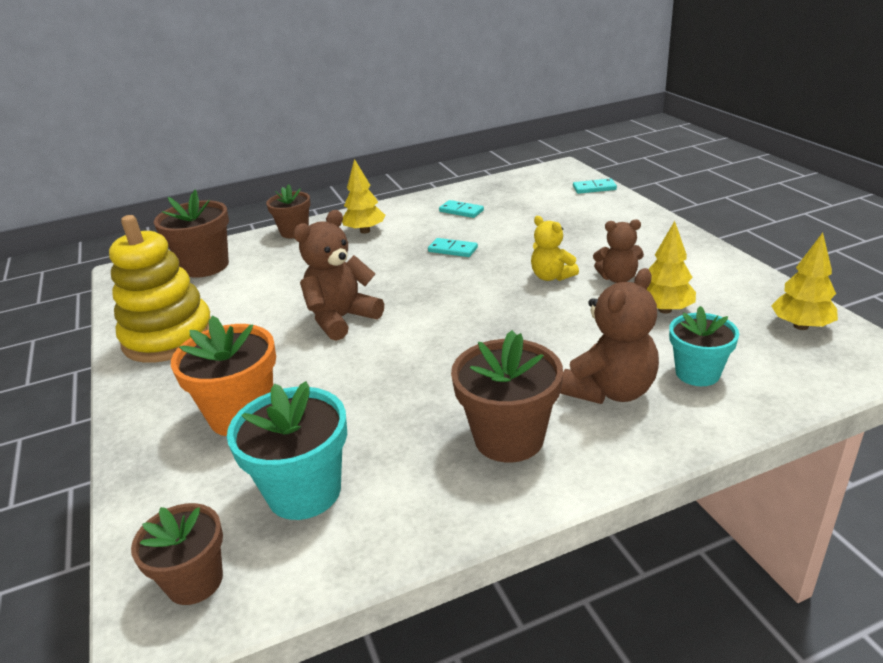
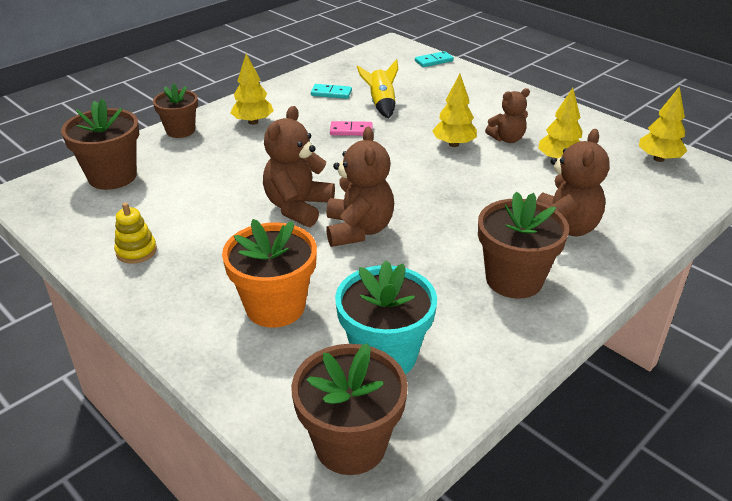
camera: 25 degrees left, 5 degrees up
(169, 337) = (136, 251): yellow stacking toy -> yellow stacking toy, size x0.44
(195, 581) = (350, 444): brown flower pot -> brown flower pot, size x1.51
(382, 352) = (358, 230): none -> brown teddy bear
(453, 250) = (351, 130): turquoise domino -> pink domino
(503, 227) = (381, 105): none -> yellow rocket
(551, 276) = (453, 144): yellow teddy bear -> yellow tree
(697, 373) = (613, 205): turquoise flower pot -> none

